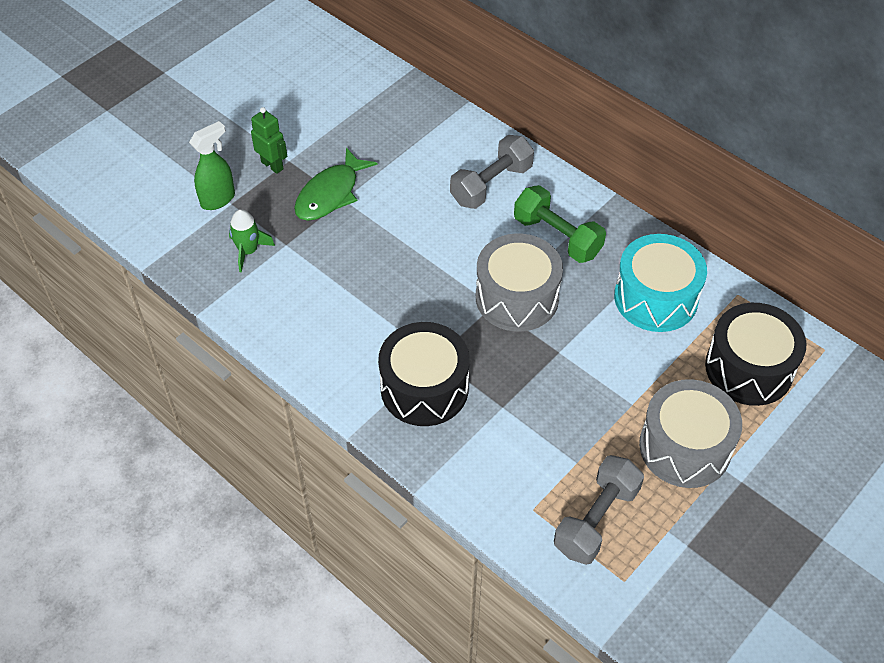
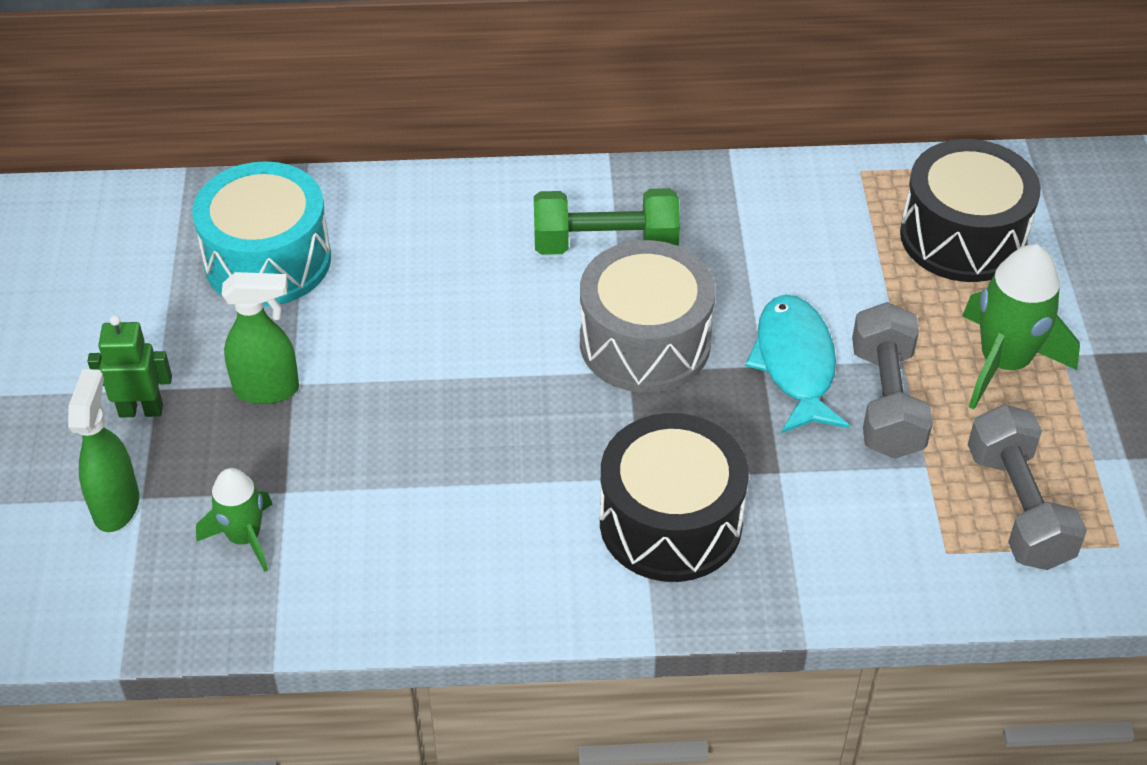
camera: 45 degrees left, 5 degrees down
(330, 194) = (267, 389): green fish -> green spray bottle
(491, 184) = (457, 239): grey dumbbell -> grey dumbbell (886, 401)
(576, 363) = (795, 364): none -> turquoise fish
(656, 298) = (788, 233): turquoise drum -> turquoise drum (268, 260)
(685, 447) = (1004, 363): grey drum -> green rocket

